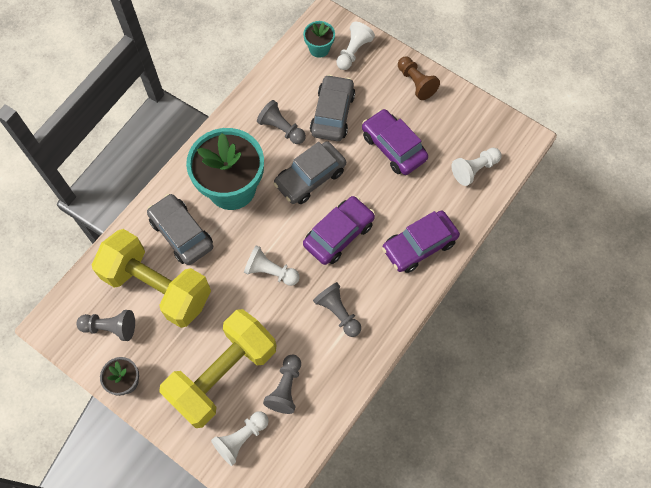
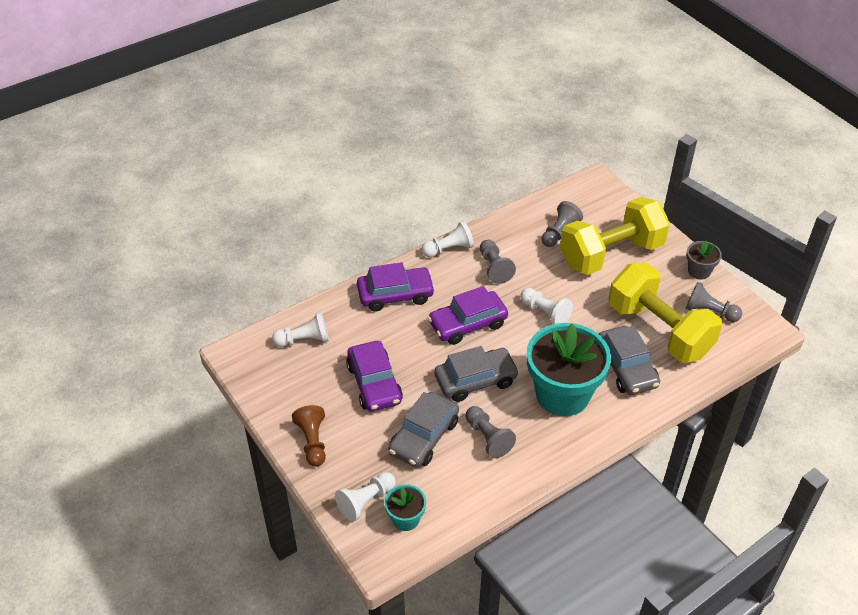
camera: 160 degrees left, 20 degrees down
(241, 438) = (606, 213): white pawn -> white pawn (449, 249)

